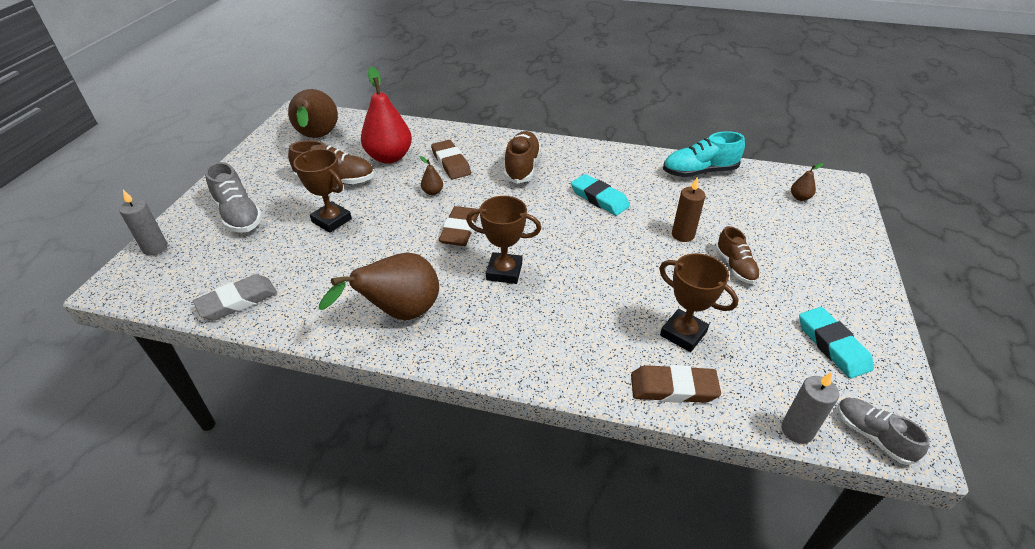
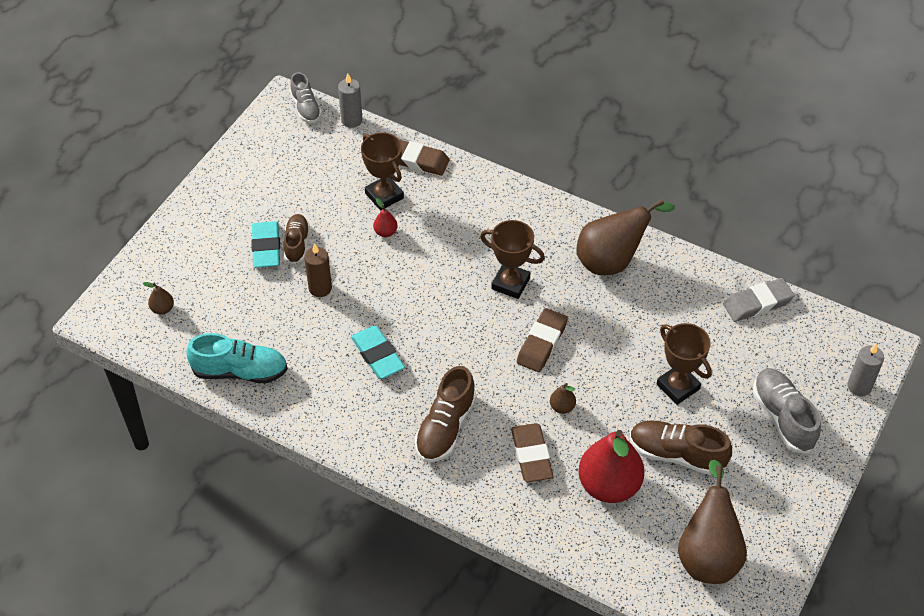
camera: 165 degrees left, 10 degrees up
(656, 295) = (385, 232): none -> red pear
(832, 345) = (276, 164): turquoise eraser -> turquoise eraser (266, 248)

